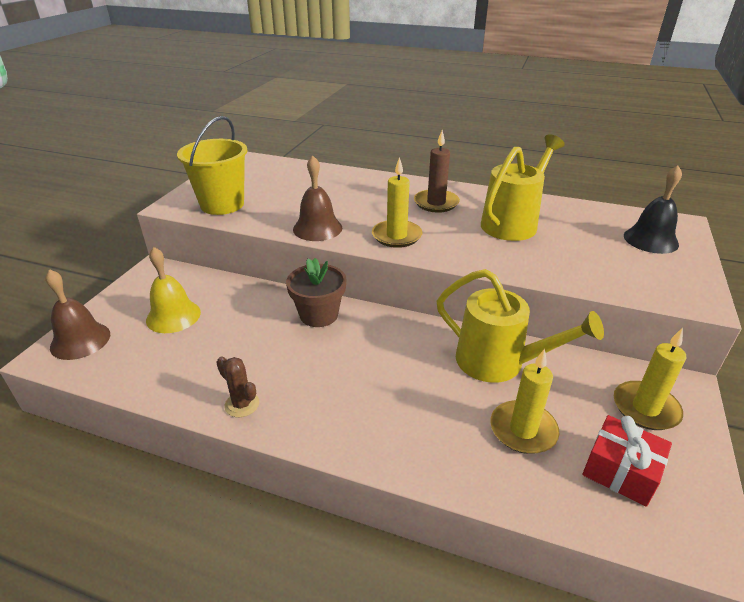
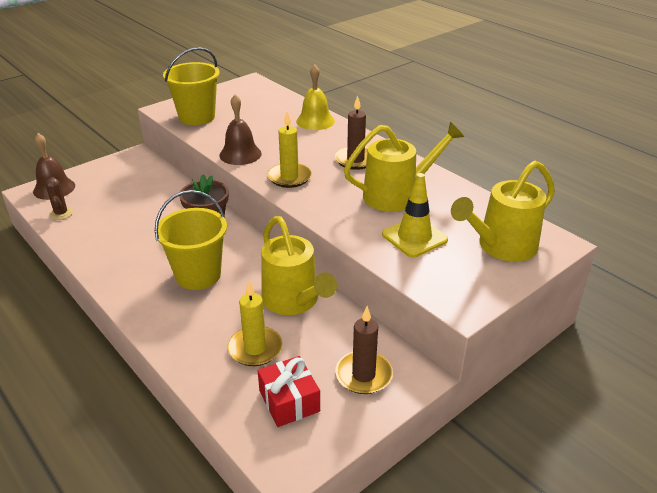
camera: 30 degrees right, 0 degrees up
(173, 316) = (118, 191): yellow bell -> yellow bell (315, 121)
(242, 404) = (103, 261): brown cactus -> brown cactus (61, 213)
(372, 375) = (198, 275): none -> yellow bucket
(578, 255) = (414, 237): none -> yellow traffic cone
(645, 408) = (363, 375): yellow candle -> brown candle
(650, 240) = (501, 247): black bell -> yellow watering can

